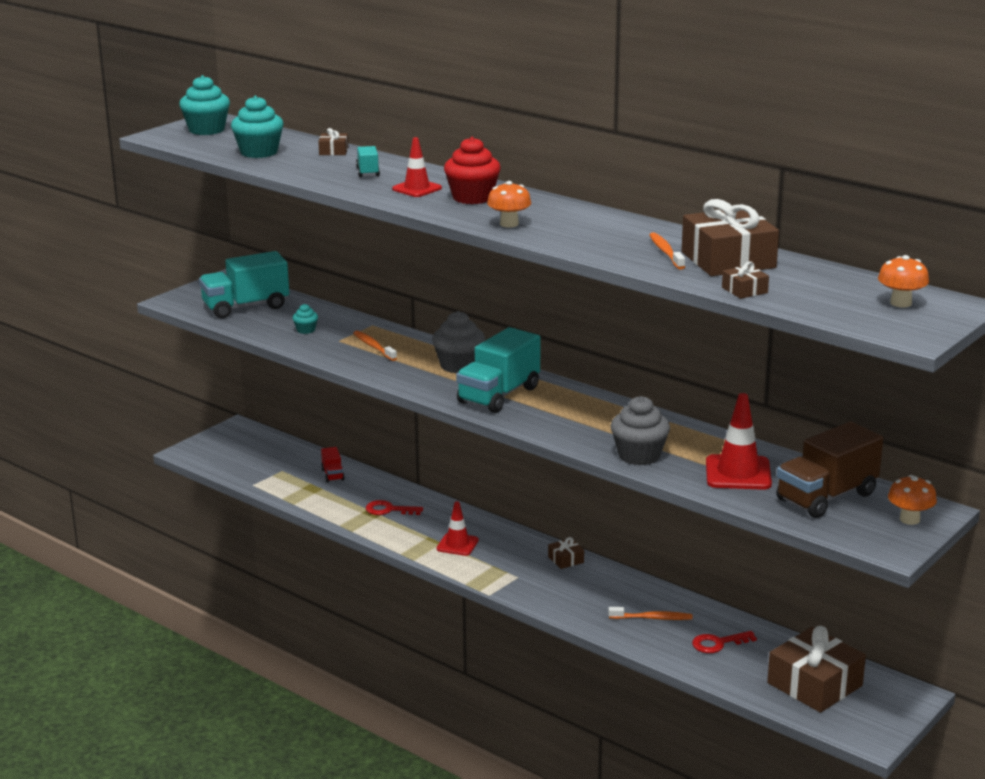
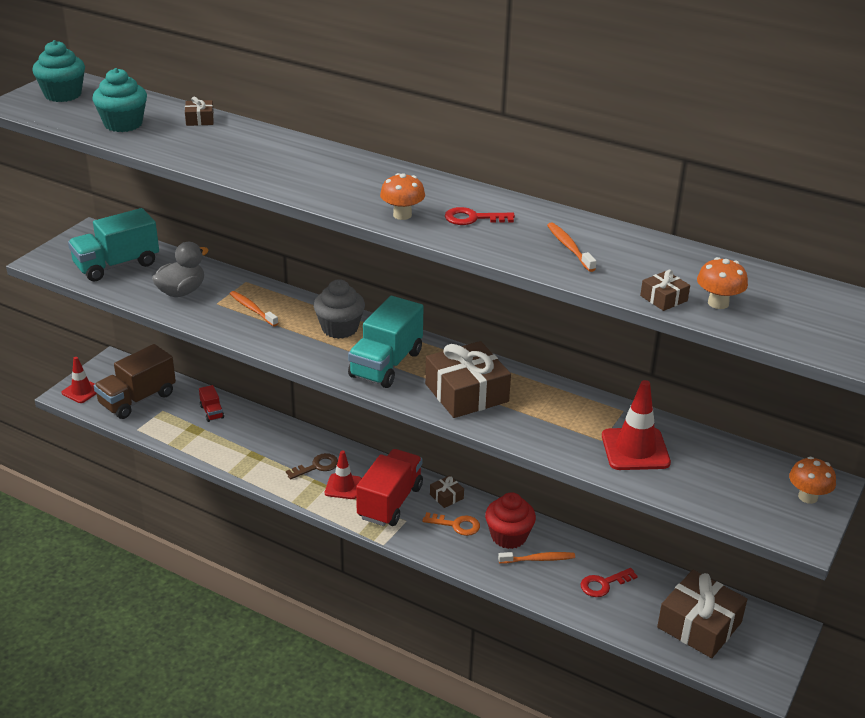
camera: 10 degrees left, 10 degrees up
(306, 330) = (181, 292): turquoise cupcake -> grey duck
(368, 172) = (241, 147): turquoise truck -> none
(388, 510) = (271, 450): red key -> red key (472, 218)
(417, 189) = (296, 169): red traffic cone -> red traffic cone (81, 391)
(433, 526) = (317, 466): none -> brown key
(472, 197) = (355, 179): red cupcake -> red cupcake (508, 536)
(504, 560) = (390, 502): none -> red truck
(571, 584) = (456, 525): none -> orange key
(639, 455) = (537, 433): grey cupcake -> none
(728, 260) = (633, 255): brown gift -> brown gift (466, 393)
(826, 497) = (724, 474): brown truck -> brown truck (137, 399)
(900, 303) = (820, 308): orange mushroom -> orange mushroom (718, 303)

